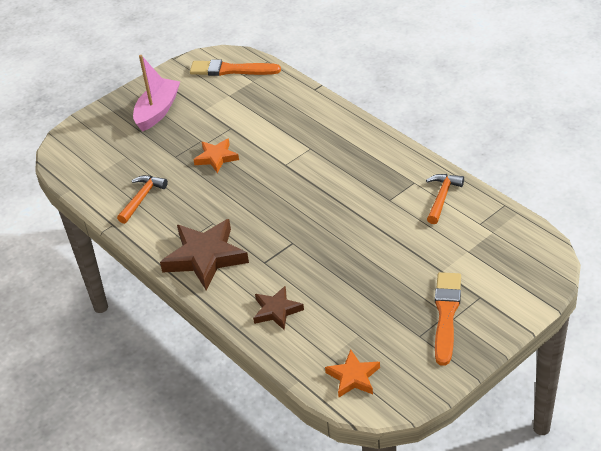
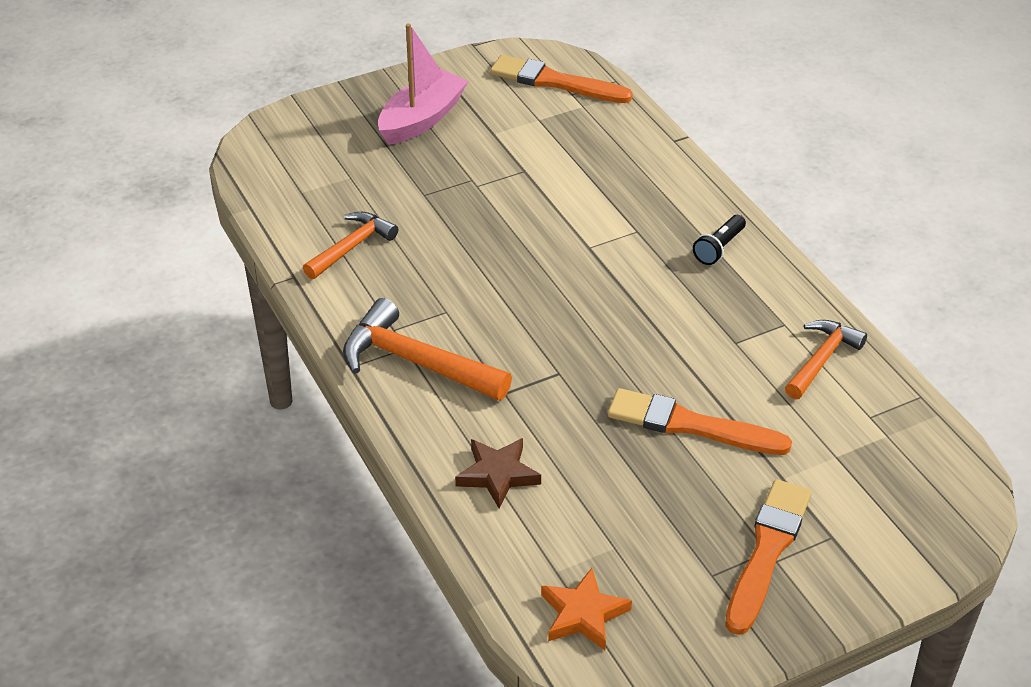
camera: 10 degrees right, 0 degrees up
(205, 257) = (416, 362): brown star -> orange hammer
(216, 158) = (486, 211): orange star -> none
(362, 147) = (719, 248): none -> black flashlight
(379, 254) = (691, 425): none -> orange brush

